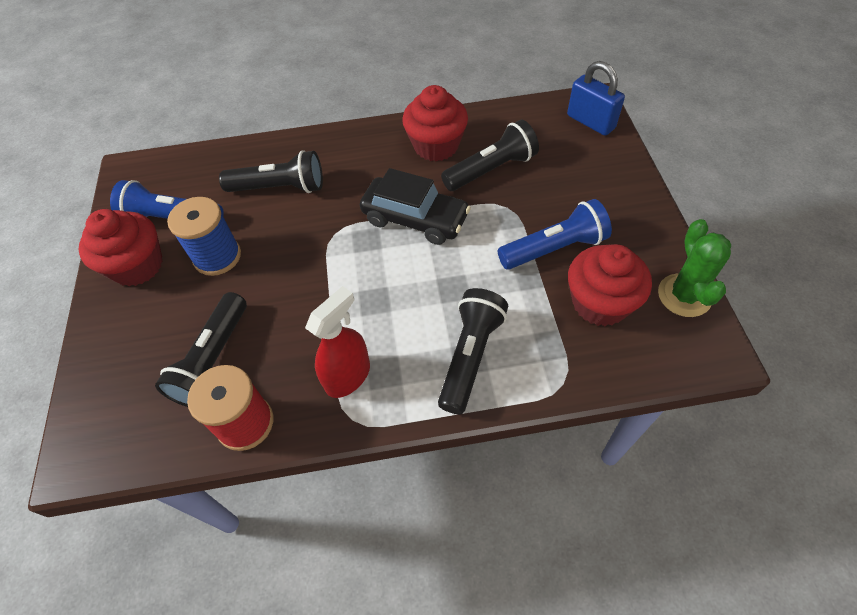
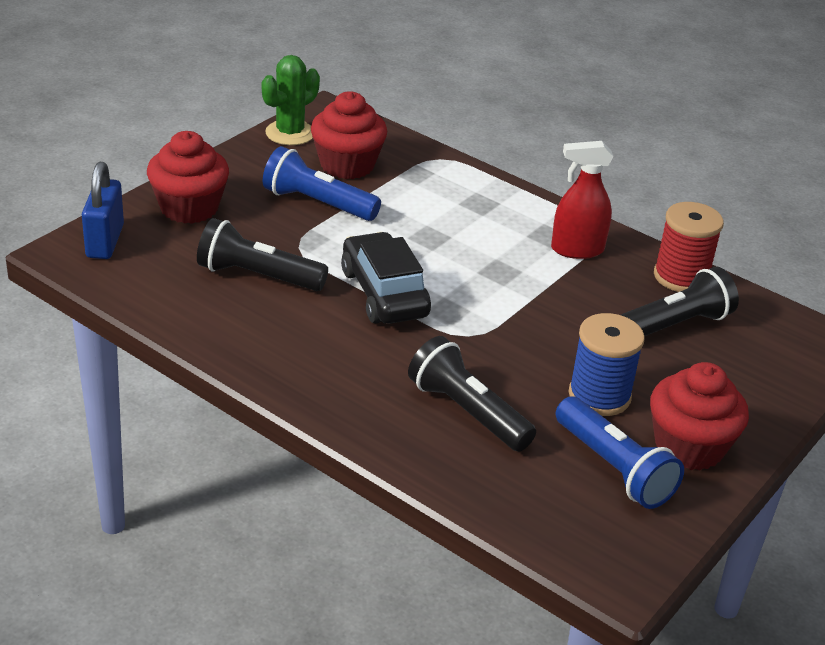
camera: 140 degrees left, 20 degrees down
(436, 146) = (264, 330): red cupcake -> red cupcake (189, 208)
(471, 356) = (477, 203): black flashlight -> none

